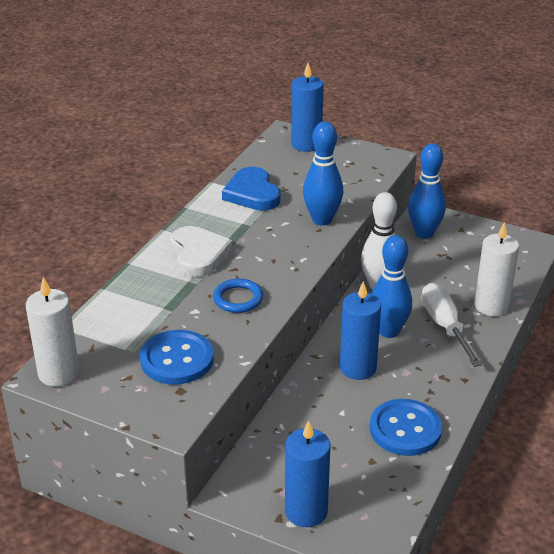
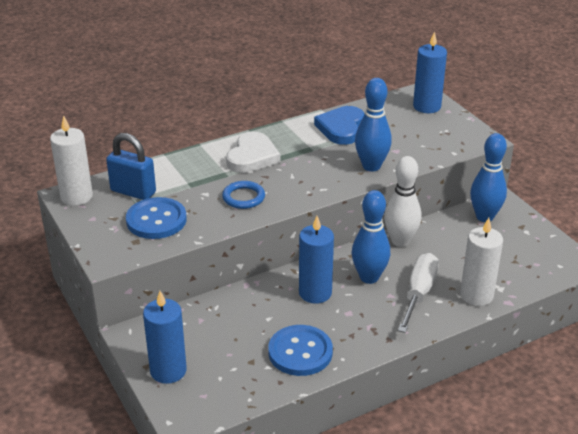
camera: 35 degrees right, 0 degrees up
(116, 341) = (133, 192): none -> blue padlock

